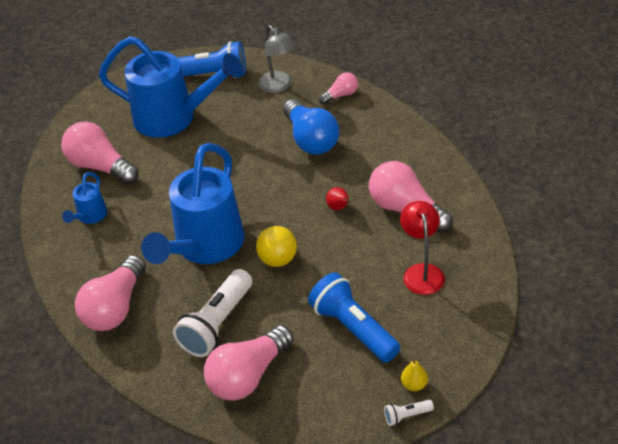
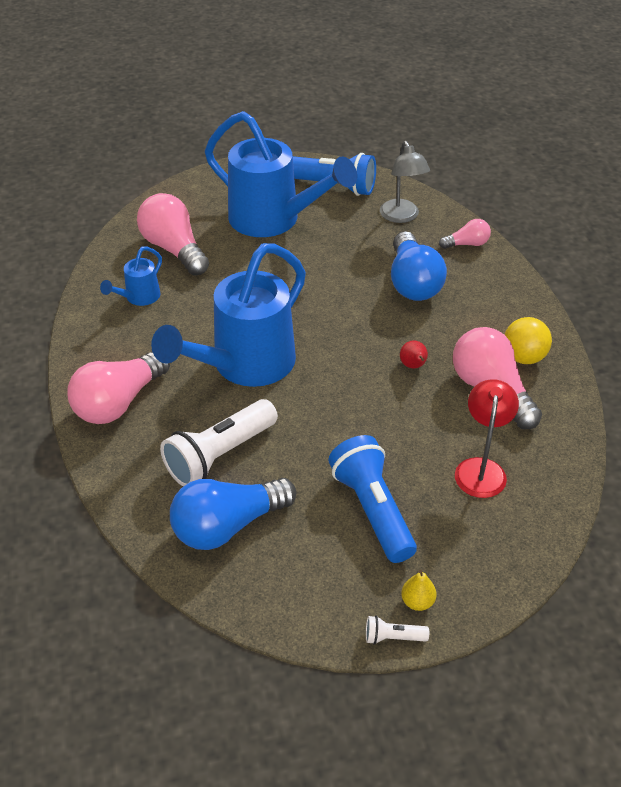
camera: 15 degrees right, 0 degrees up
(248, 376) = (228, 526): pink light bulb -> blue light bulb
(278, 259) = (319, 403): yellow ball -> yellow ball (523, 357)

